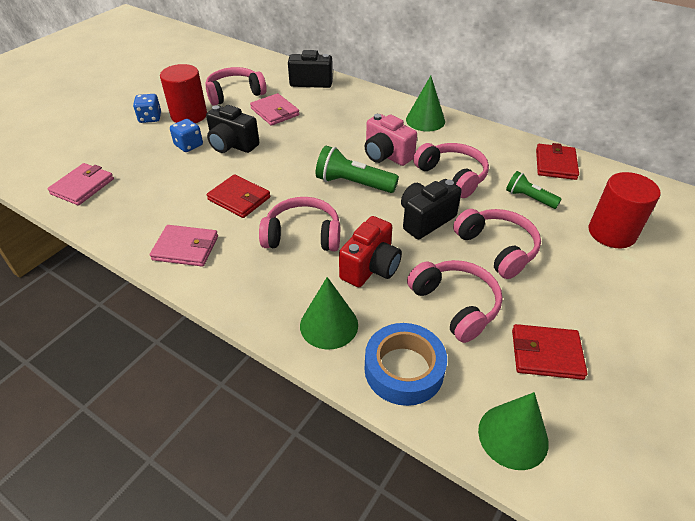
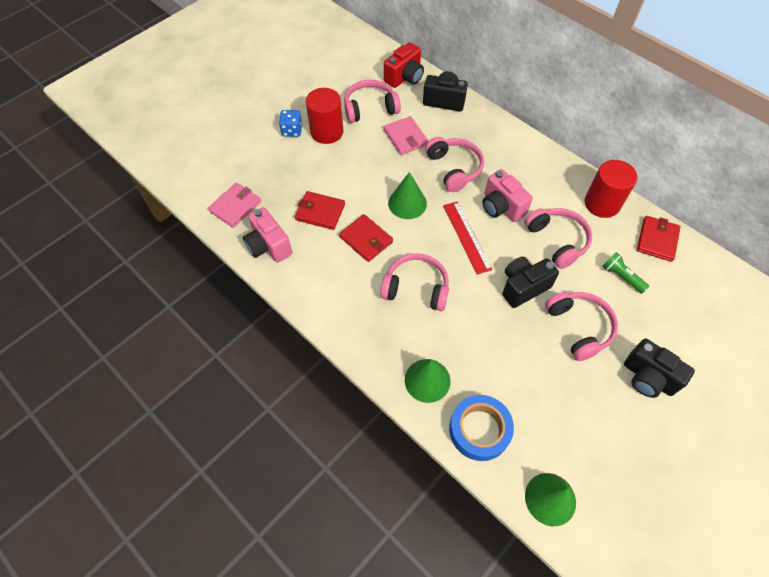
camera: 10 degrees right, 15 degrees up
(122, 217) = (269, 246): none -> pink camera
(185, 248) = (319, 286): pink wallet -> none
(189, 145) = (325, 170): blue dice -> none
(232, 145) = (364, 175): black camera -> black camera (648, 377)
(353, 183) = (466, 237): green flashlight -> red ruler
(370, 268) = (468, 330): red camera -> red camera (404, 77)
(425, 120) = (545, 167): green cone -> green cone (407, 203)
(455, 305) = (531, 378): pink headphones -> pink headphones (454, 168)
(546, 354) = (594, 435): red wallet -> red wallet (320, 212)
(611, 233) = (685, 326): red cylinder -> red cylinder (602, 203)

